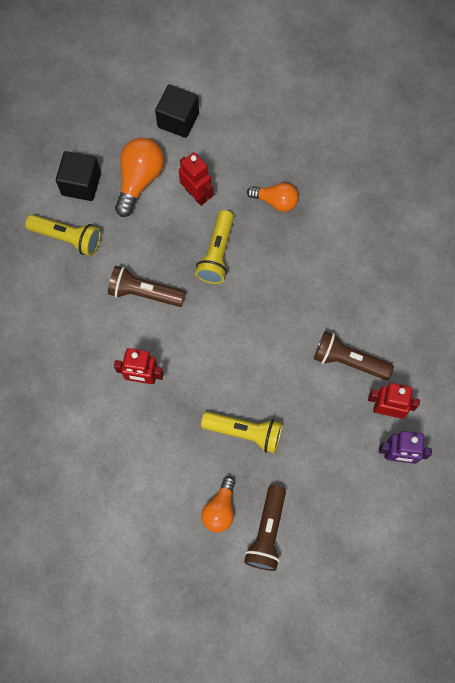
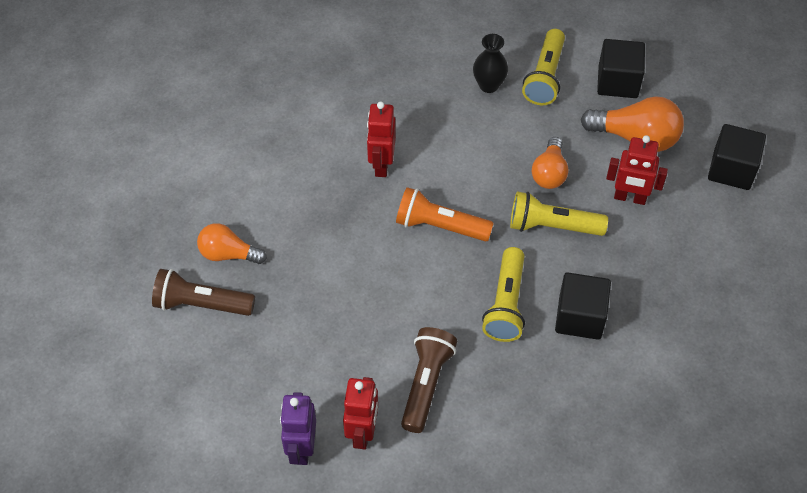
camera: 85 degrees right, 15 degrees down
(70, 283) = (489, 85): none -> black vase
(144, 293) = (487, 156): brown flashlight -> none
(196, 195) = (630, 198): red robot -> red robot turned 60 degrees clockwise
(209, 337) = (439, 226): none -> orange flashlight
(245, 432) = (322, 272): yellow flashlight -> yellow flashlight (506, 304)
(275, 201) = (640, 286): orange light bulb -> orange light bulb (549, 173)
(299, 246) = (579, 317): none -> black cube

